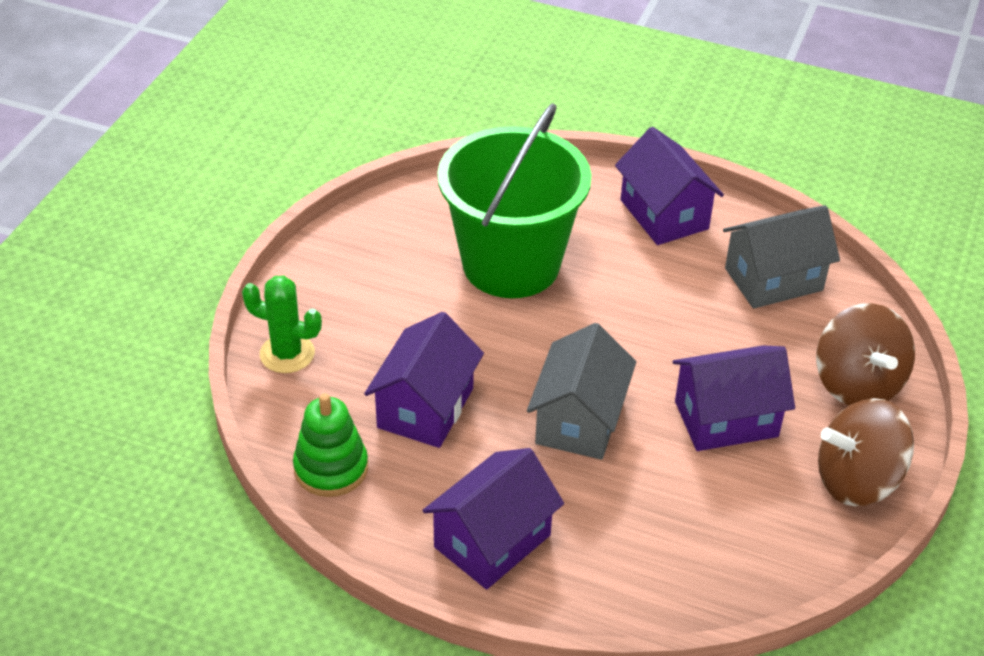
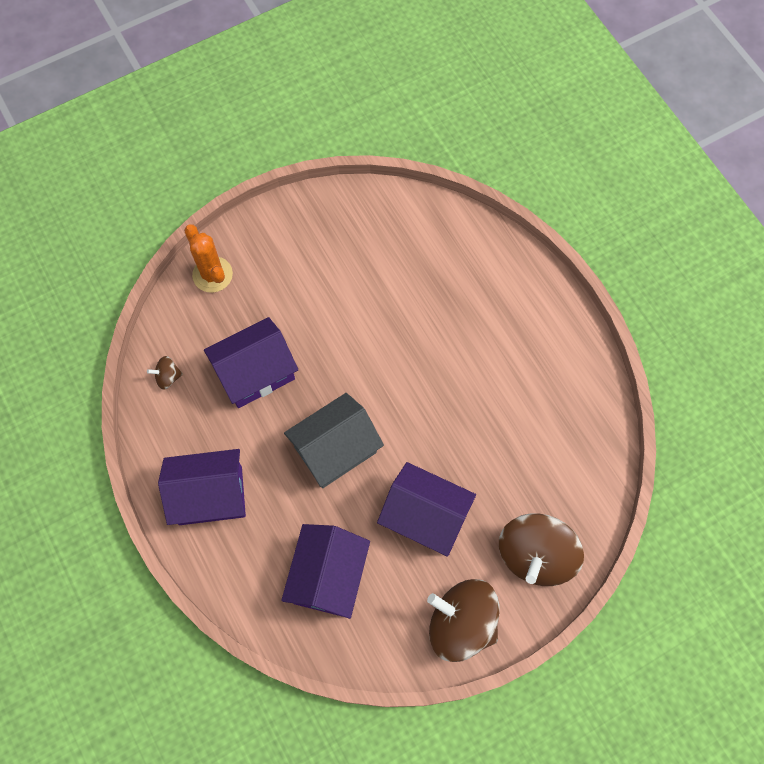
camera: 40 degrees right, 25 degrees up
(287, 354) = (212, 274): green cactus -> orange cactus
(331, 468) = (168, 377): green stacking toy -> brown spinning top
(511, 264) = (403, 299): green bucket -> none
(664, 214) = (542, 328): purple house -> purple house (328, 576)
(773, 279) = (564, 434): grey house -> none

